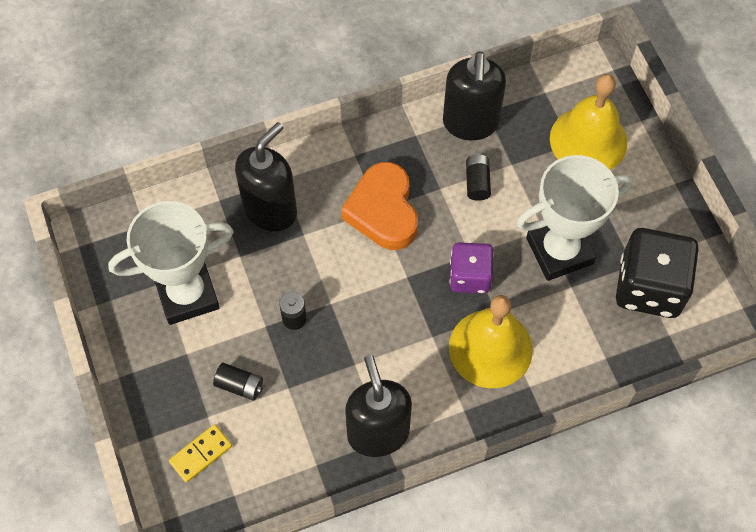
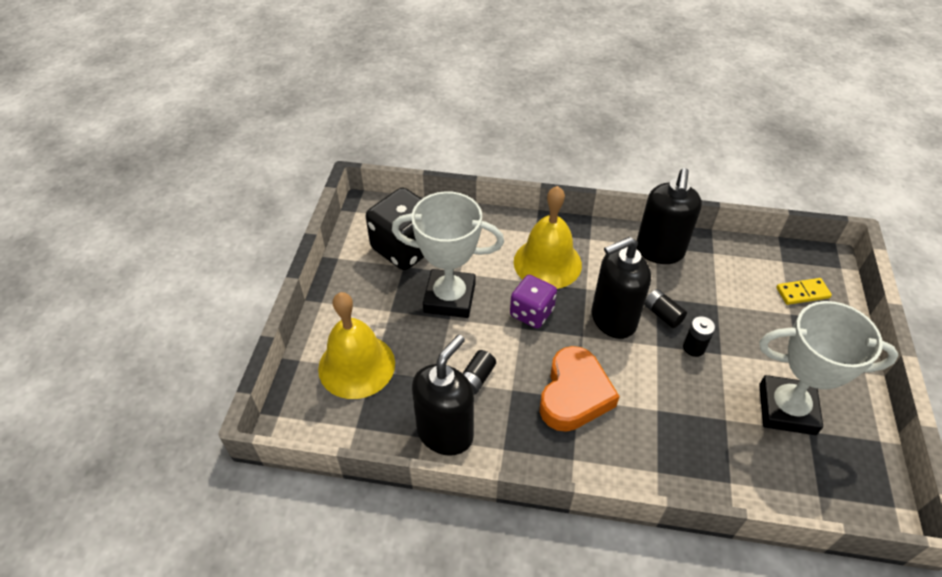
camera: 150 degrees left, 15 degrees down
(239, 385) = (757, 322): black battery -> black battery (662, 314)
(270, 210) = (681, 446): black soap dispenser -> black soap dispenser (612, 320)

